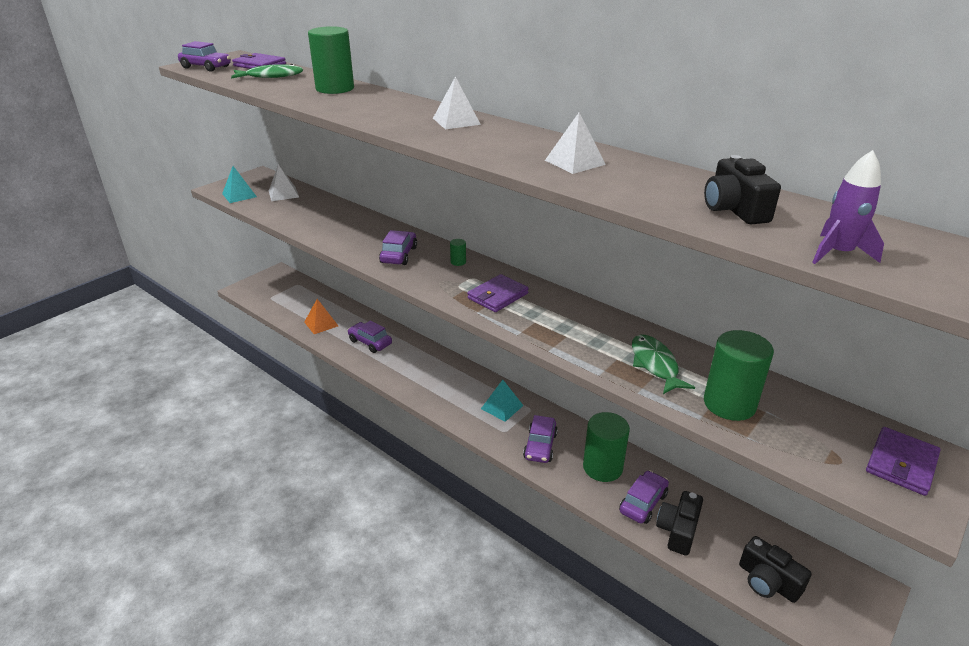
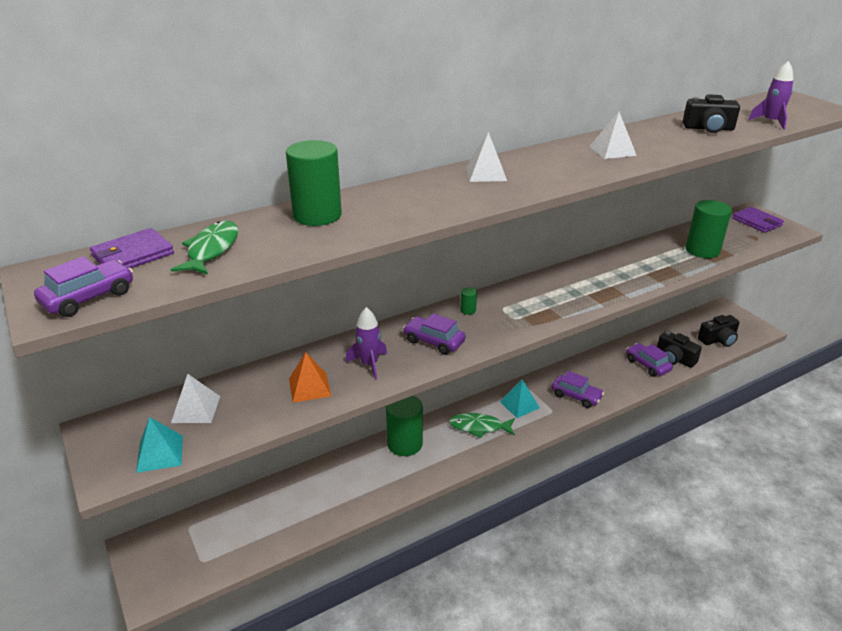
camera: 70 degrees left, 0 degrees up
(321, 324) = (305, 513): orange pyramid -> orange pyramid (309, 387)
(354, 235) = (369, 364): none -> purple rocket
(370, 342) = (371, 475): purple car -> none
(497, 296) = (539, 302): purple wallet -> none
(602, 467) = (608, 372): green cylinder -> green cylinder (404, 444)
(655, 364) = (656, 262): green fish -> green fish (479, 427)

